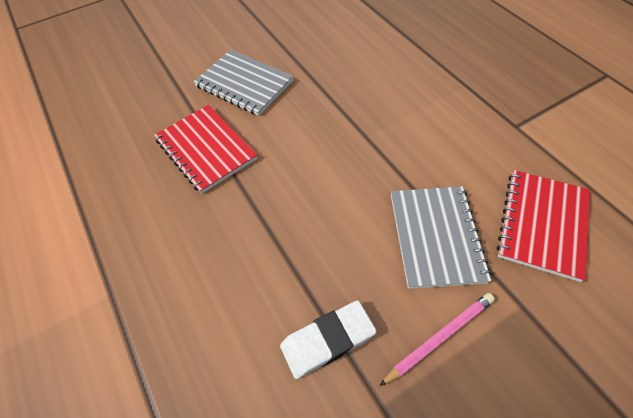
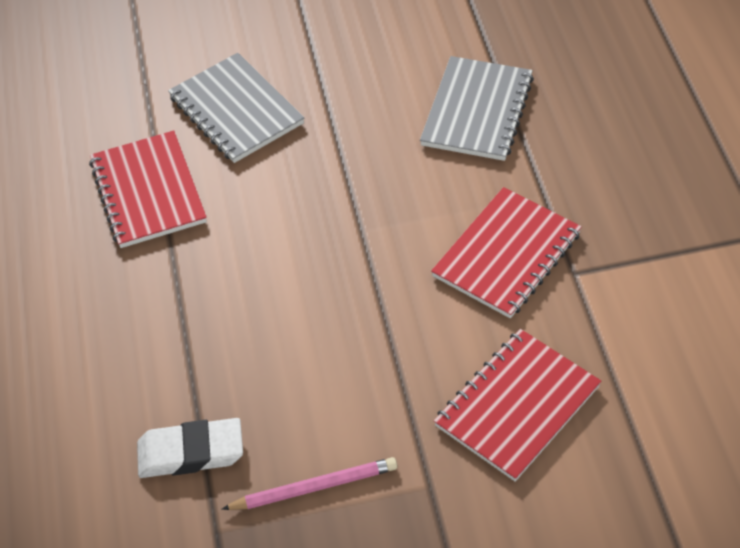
camera: 20 degrees right, 5 degrees down
(435, 237) = (375, 381): grey notebook -> grey notebook (477, 111)
(468, 126) = (506, 255): none -> red notebook

